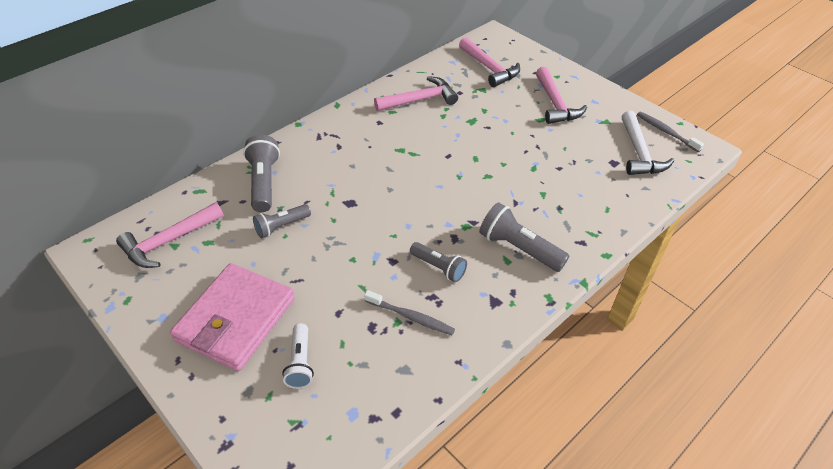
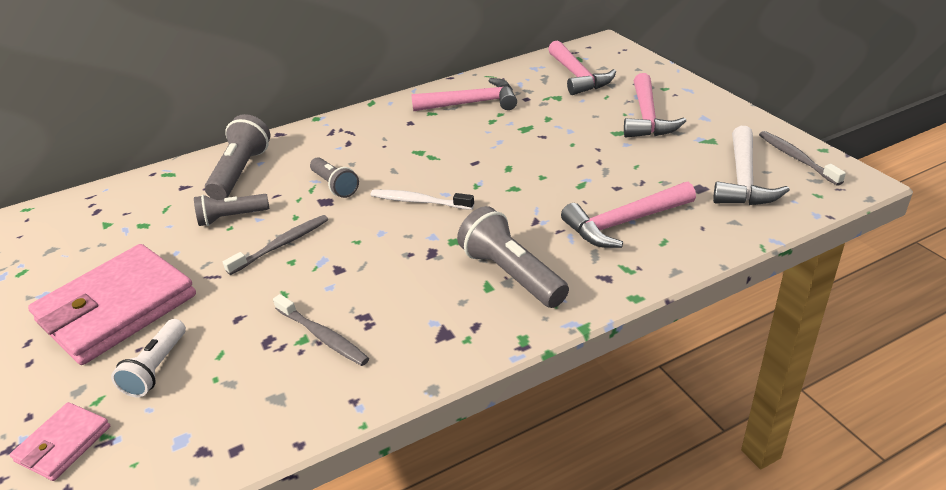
camera: 20 degrees right, 10 degrees down
(169, 241) = (103, 219): pink hammer -> pink hammer (624, 223)
(266, 434) = (63, 444): none -> pink wallet
(337, 246) = (281, 245): none -> grey toothbrush
(423, 195) = (419, 201): none -> white toothbrush
(438, 267) = (392, 283): grey flashlight -> grey flashlight (335, 186)

